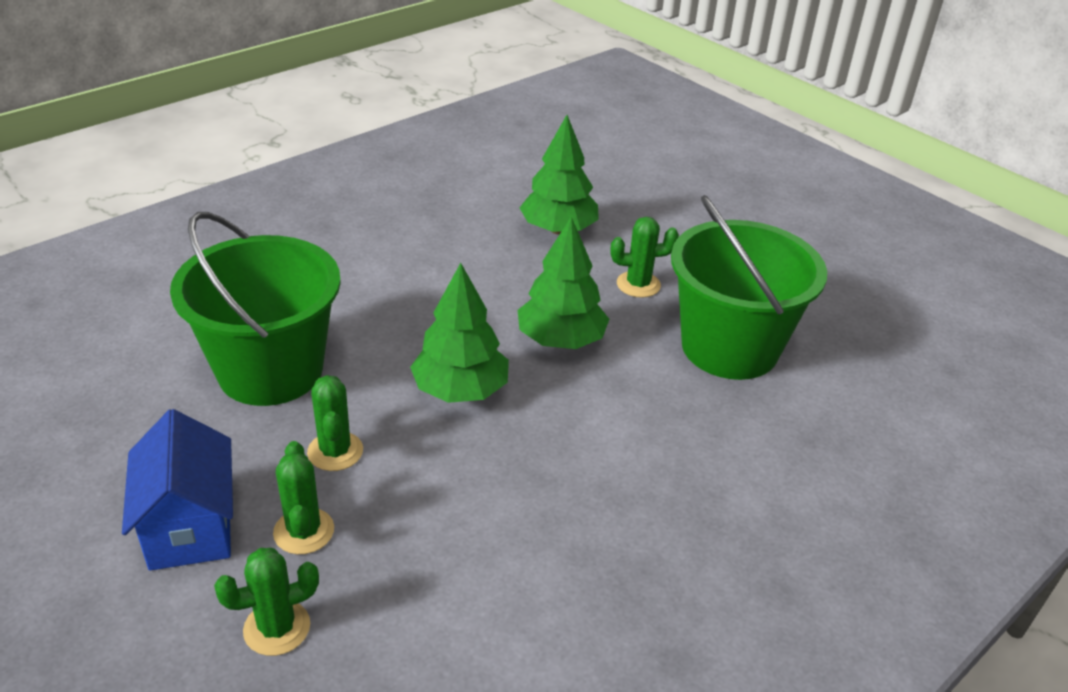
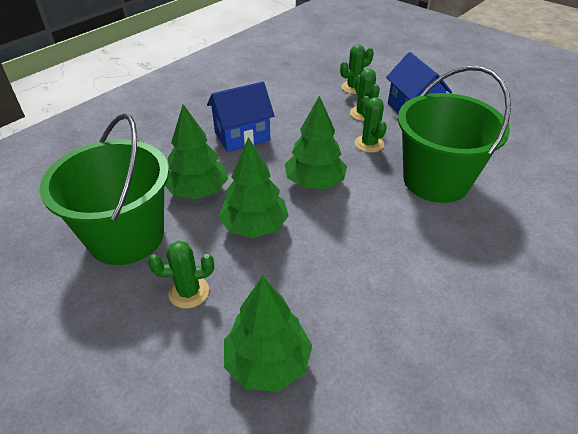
camera: 175 degrees right, 5 degrees up
(571, 499) = (242, 136): none -> blue house
(643, 398) = (198, 191): none -> green tree

